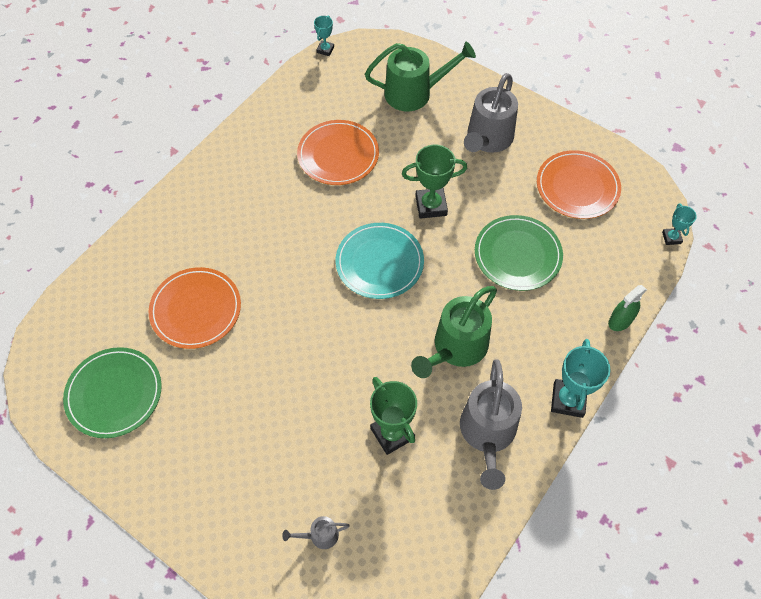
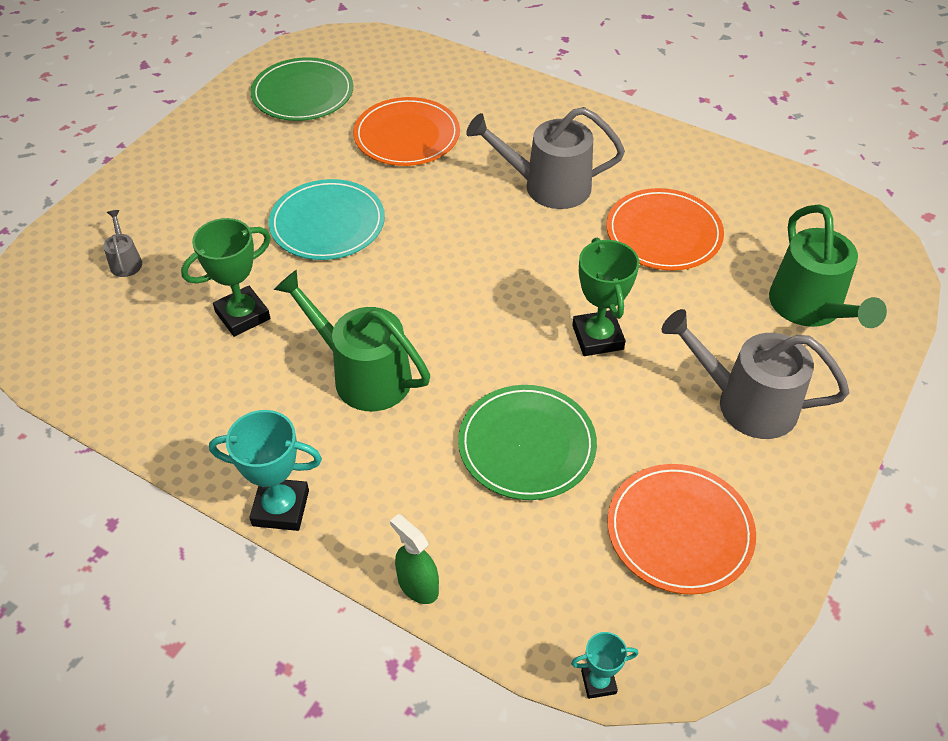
camera: 85 degrees right, 10 degrees down
(325, 50) = (856, 204): turquoise trophy -> none
(379, 262) = (491, 288): turquoise plate -> turquoise plate (327, 223)
(487, 434) = (235, 412): grey watering can -> grey watering can (547, 186)

